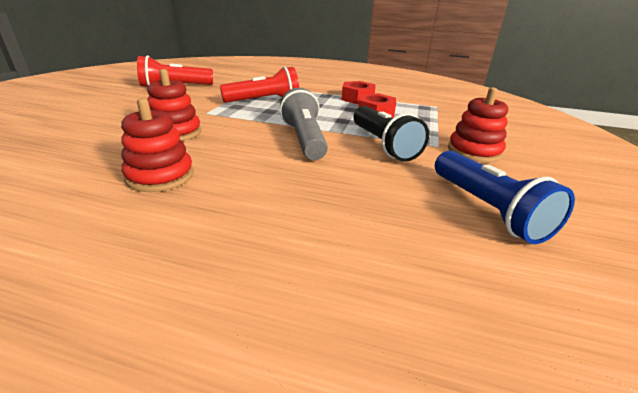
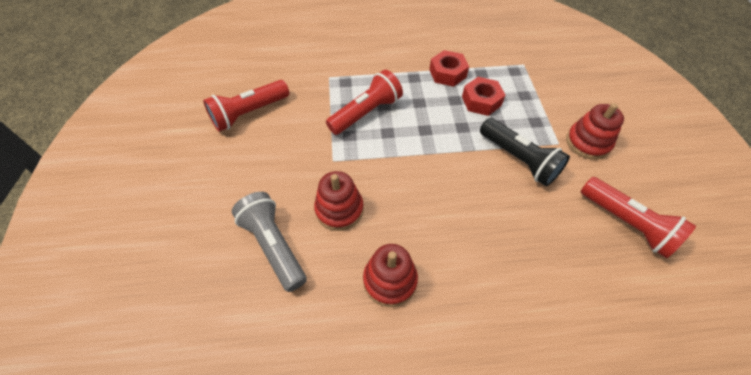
camera: 20 degrees left, 25 degrees up
(304, 139) = (454, 176): grey flashlight -> grey flashlight (273, 245)
(487, 209) = (627, 224): blue flashlight -> red flashlight

